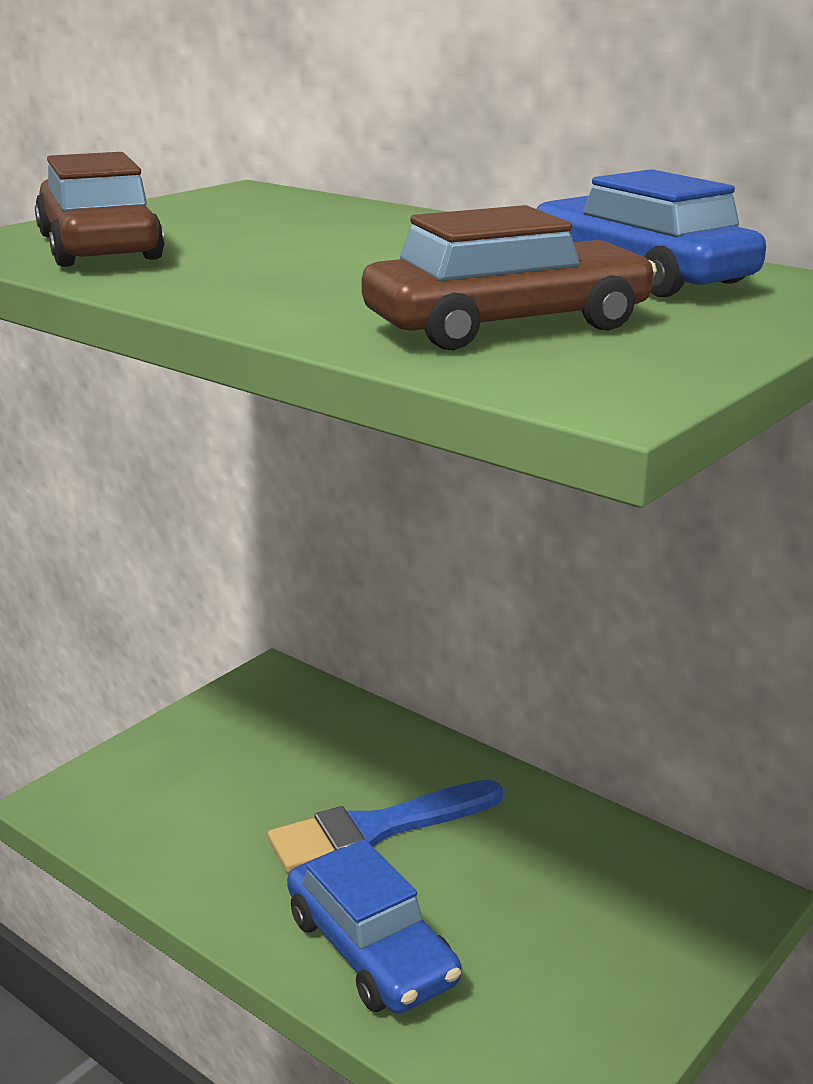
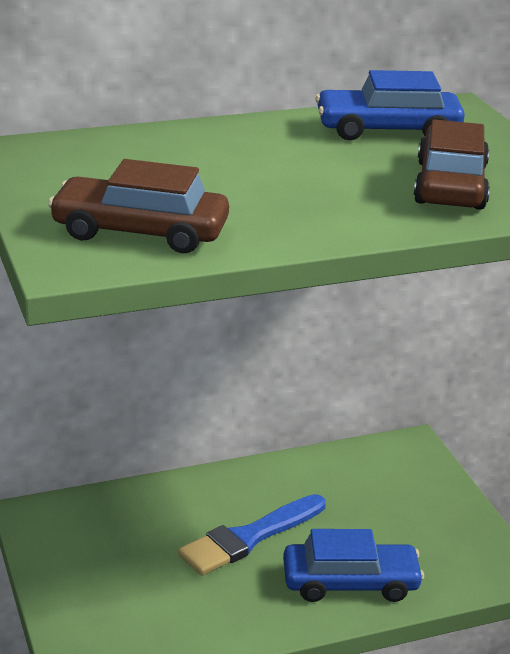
camera: 60 degrees left, 5 degrees up
(377, 829) = (249, 538): blue brush -> blue brush turned 45 degrees clockwise

